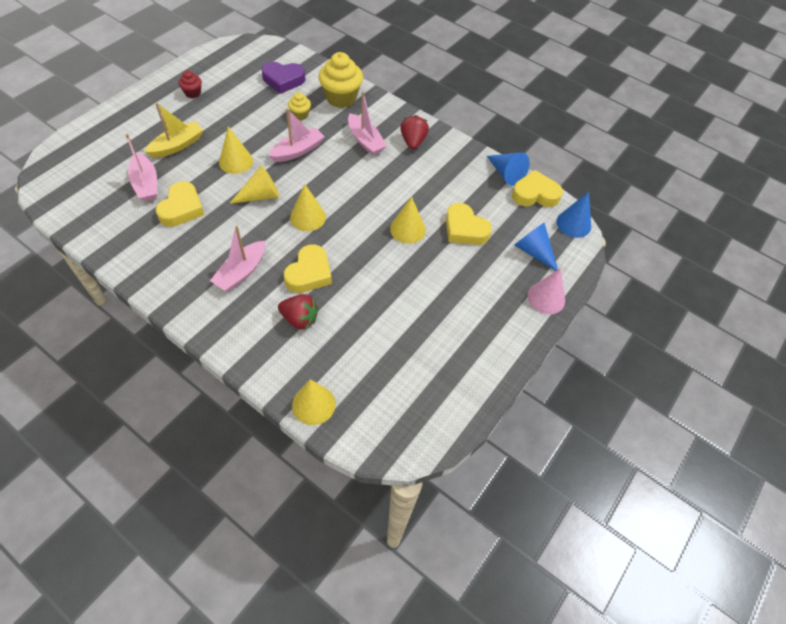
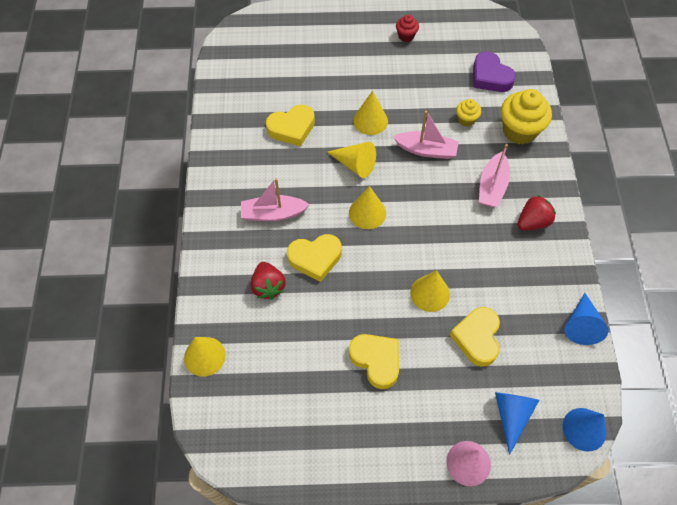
camera: 55 degrees right, 5 degrees up
(146, 184) = (291, 88): pink boat -> none
(177, 146) = (345, 73): yellow boat -> none
(535, 194) = (584, 368): yellow heart -> yellow heart (376, 361)

